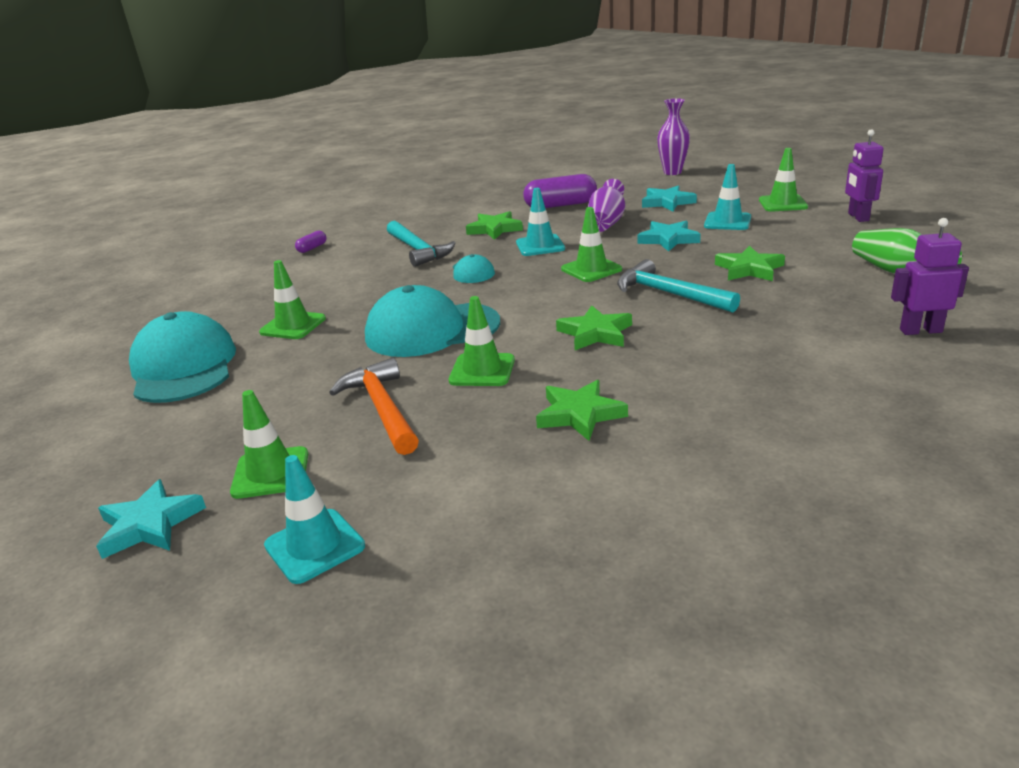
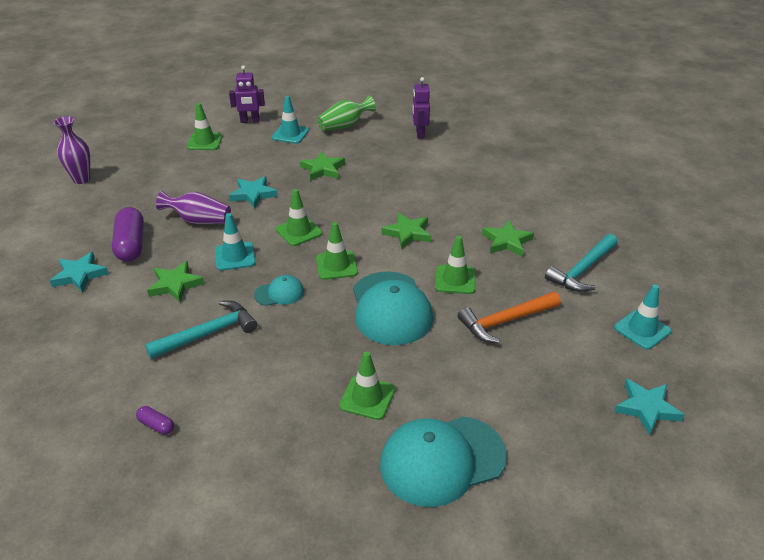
camera: 95 degrees left, 10 degrees up
(270, 473) = (584, 362): green traffic cone -> green traffic cone (336, 265)
(667, 202) = (165, 188): turquoise star -> turquoise star (79, 275)
(669, 294) = (354, 201): turquoise hammer -> turquoise hammer (583, 270)
(727, 222) = (229, 167): turquoise traffic cone -> turquoise traffic cone (290, 134)

